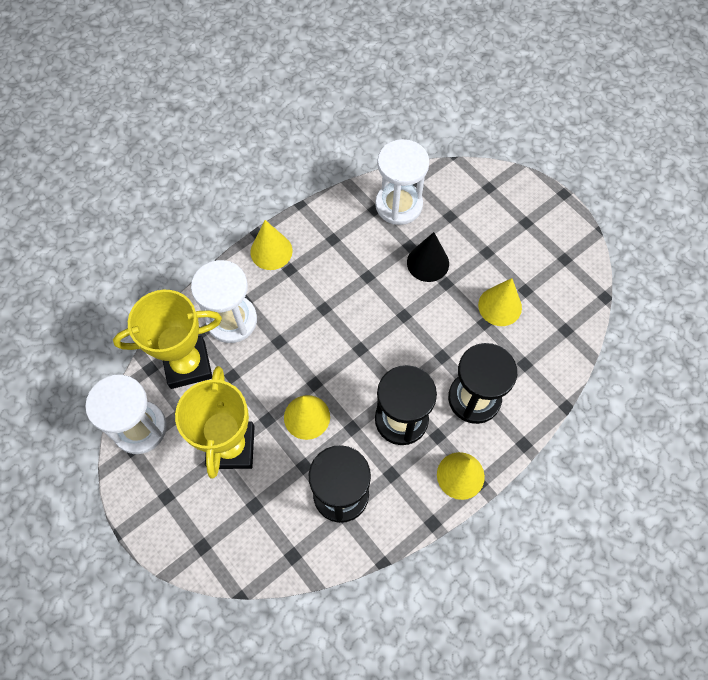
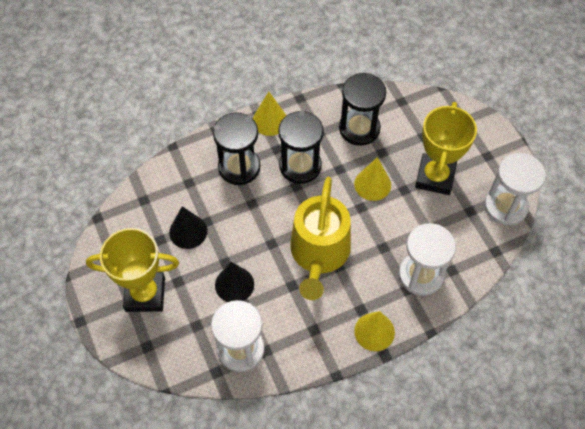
camera: 165 degrees left, 5 degrees down
(187, 364) = (463, 246): yellow trophy -> yellow trophy (145, 294)
(348, 316) = (319, 254): none -> yellow watering can
(500, 306) = (188, 231): yellow cone -> black cone

